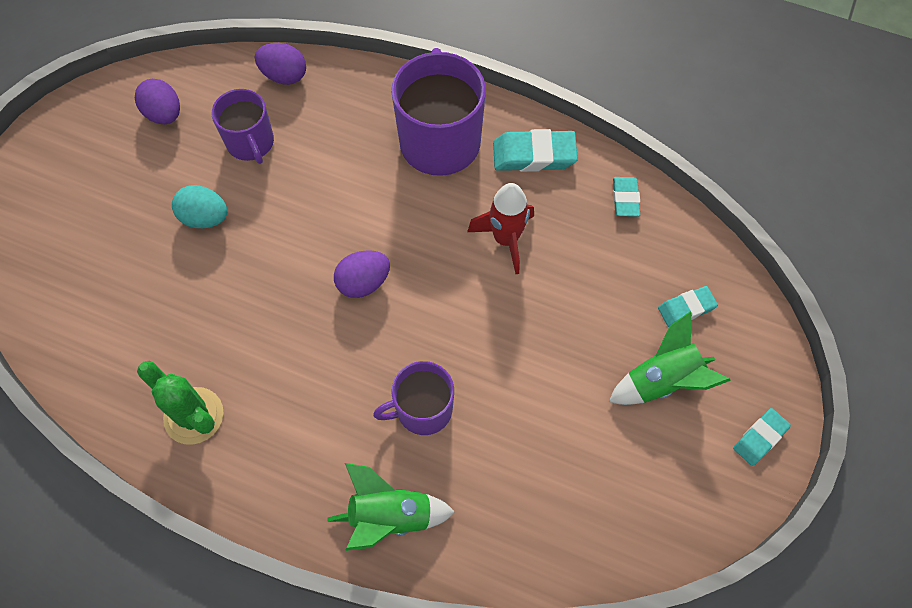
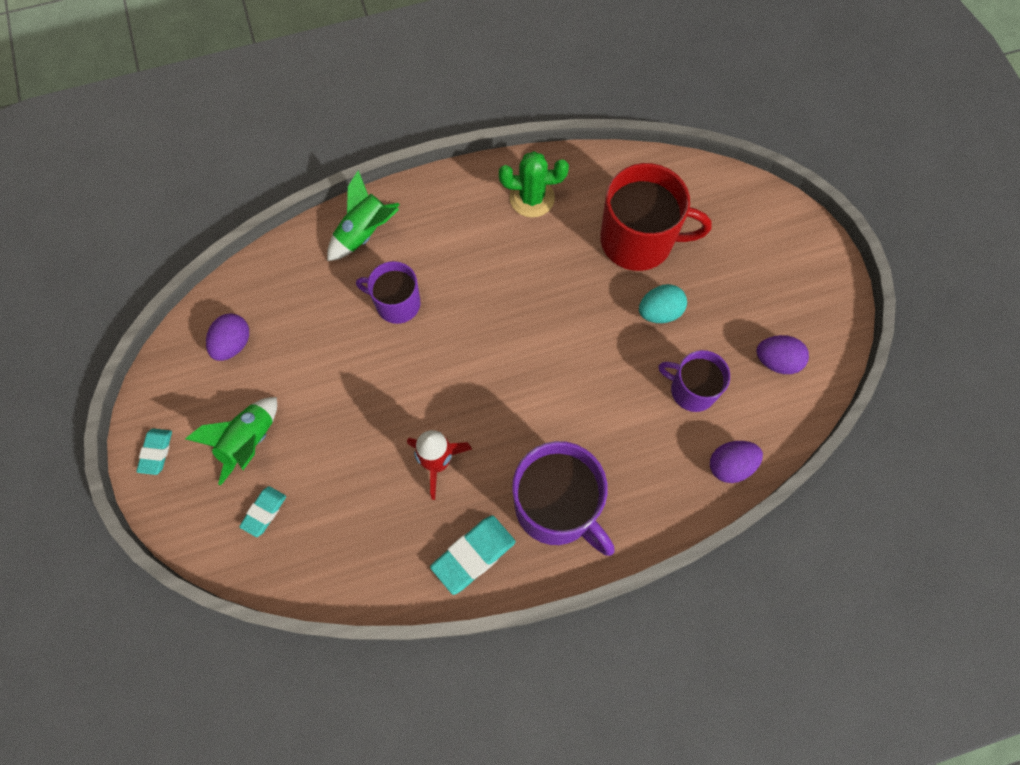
camera: 140 degrees right, 5 degrees up
(149, 292) = (638, 240): none -> red mug
(363, 283) = (509, 352): purple egg -> purple egg (233, 344)
(422, 409) = (396, 303): purple mug -> purple mug turned 105 degrees counterclockwise
(625, 199) = (371, 573): turquoise eraser -> none

